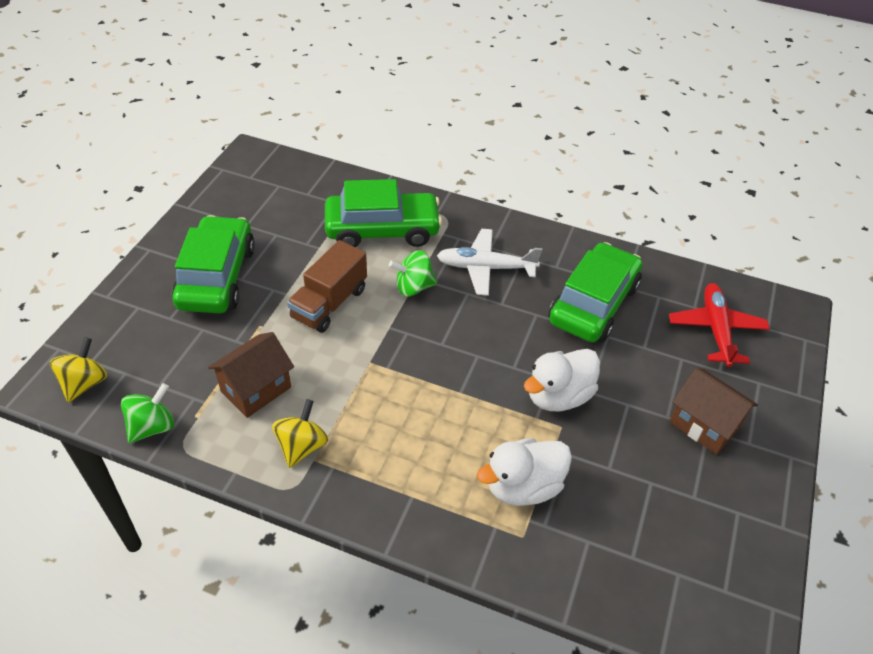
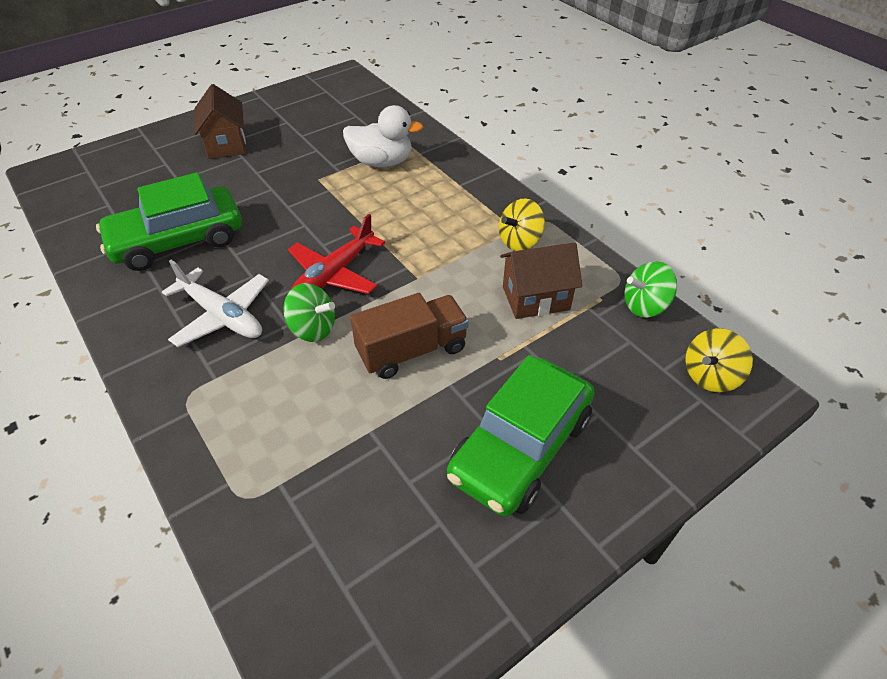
camera: 145 degrees left, 0 degrees up
(382, 230) = (275, 419): green car -> none
(558, 396) = (296, 195): white duck -> none
(716, 330) = (122, 184): red plane -> red plane (334, 274)

